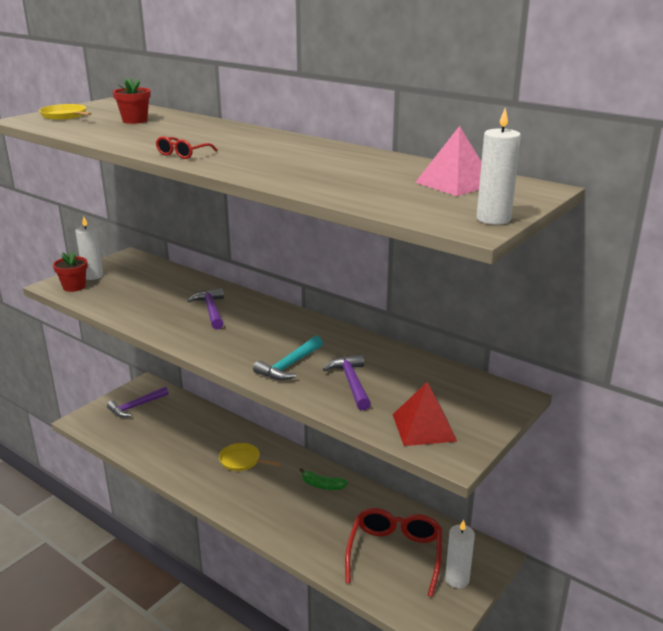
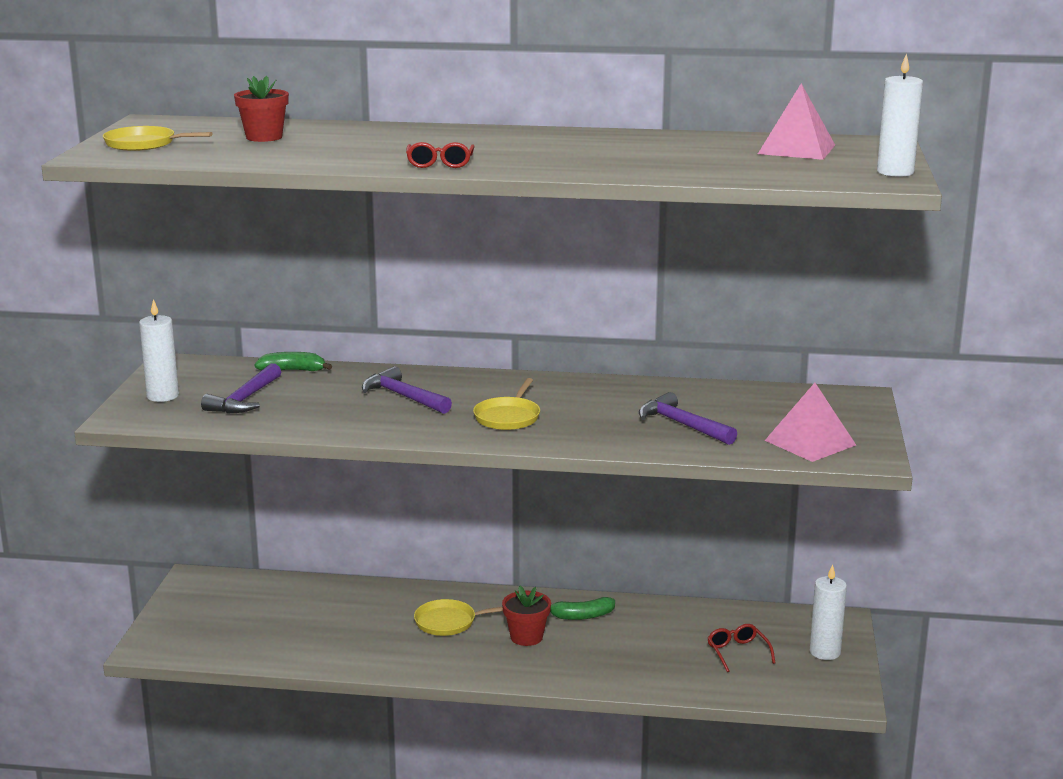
camera: 30 degrees left, 5 degrees down
(74, 287) = (158, 413): red flower pot -> red flower pot (526, 637)
(136, 406) = (216, 608): purple hammer -> purple hammer (245, 399)
(179, 276) = (293, 370): none -> green banana
(249, 343) = (508, 417): none -> yellow pan
(289, 365) = (590, 426): turquoise hammer -> none
(395, 554) = (737, 652): red glasses -> red glasses, size x0.48
(424, 427) = (810, 442): red pyramid -> pink pyramid

